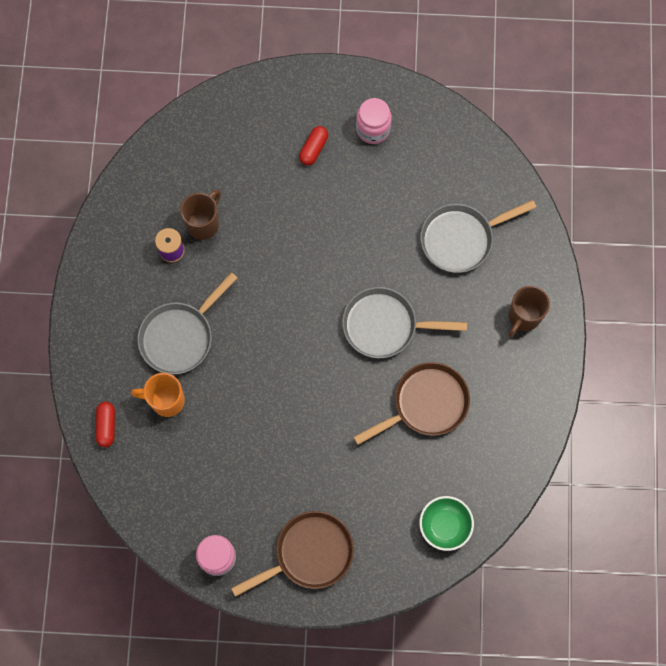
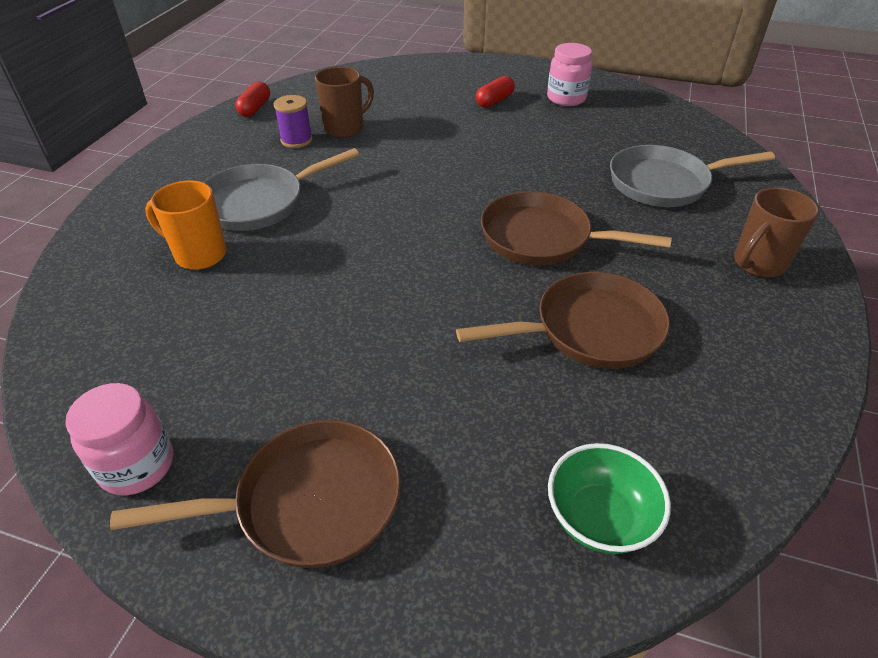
camera: 15 degrees right, 30 degrees down
(106, 426) = (99, 264): red capsule -> red capsule (255, 108)
(384, 325) = (542, 238): grey pan -> brown pan

